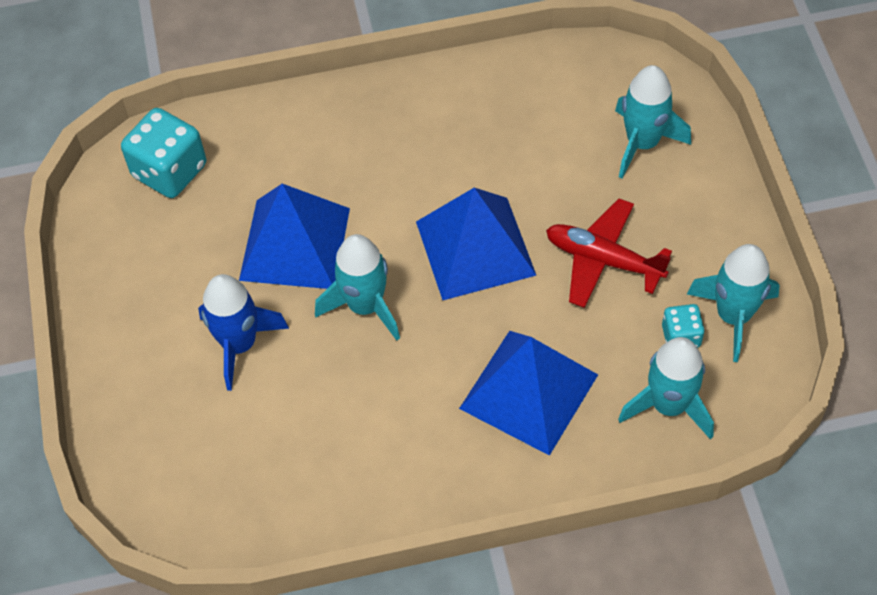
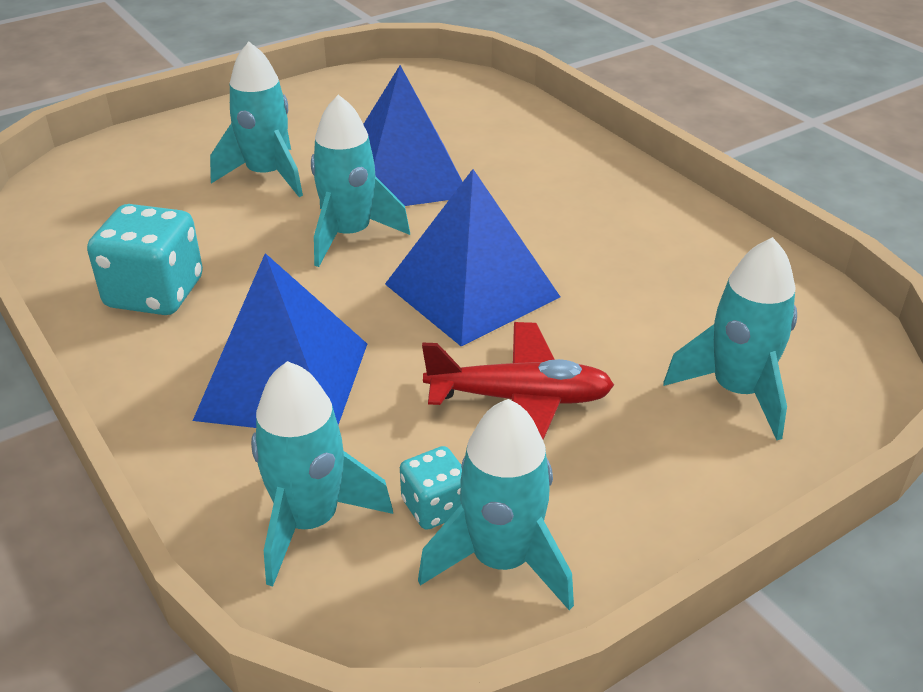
camera: 65 degrees right, 20 degrees down
(169, 171) = (446, 96): turquoise dice -> turquoise dice (155, 293)
(239, 344) = (267, 175): blue rocket -> turquoise rocket
(603, 260) = (519, 399): red plane -> red plane turned 90 degrees clockwise

